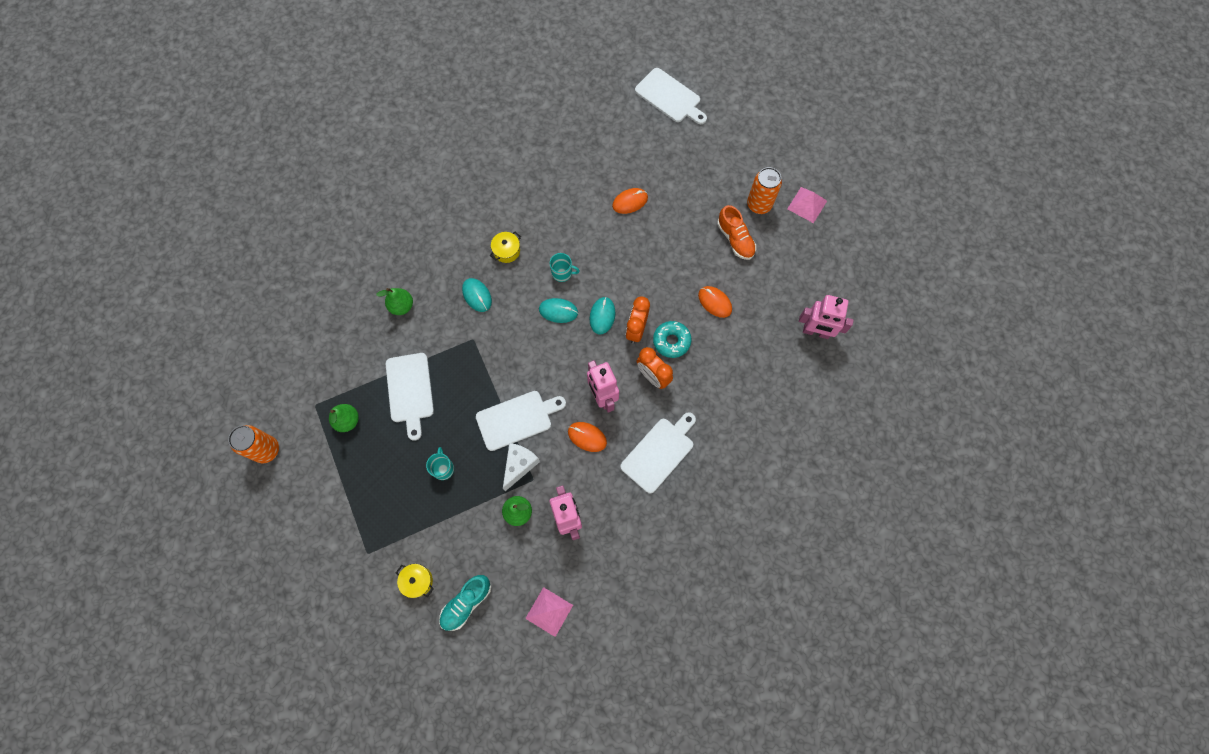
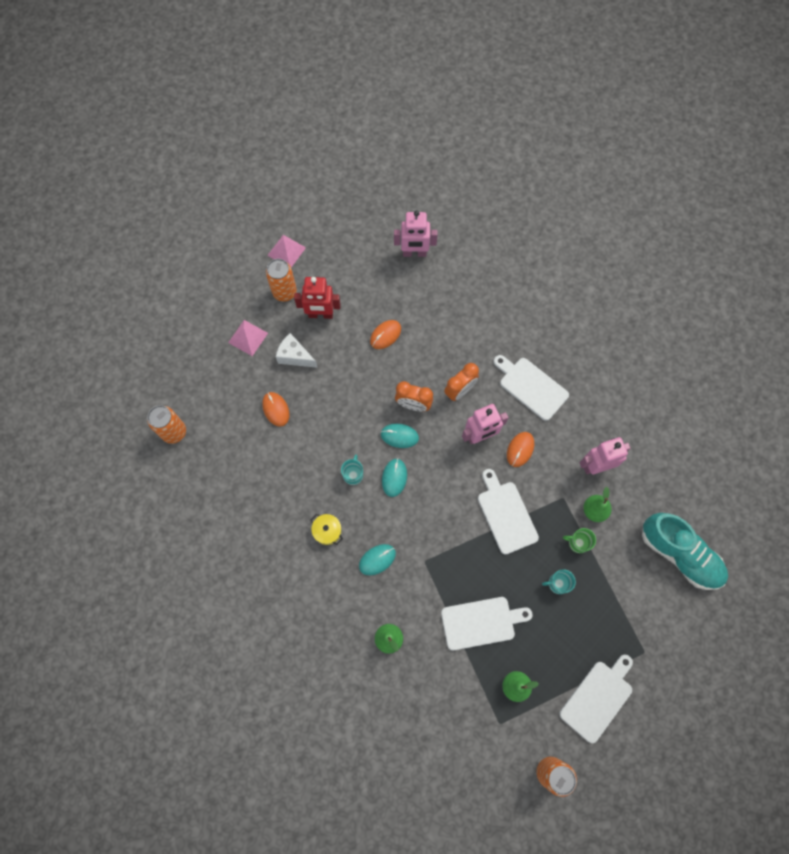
camera: 90 degrees left, 0 degrees up
(417, 581) = (665, 601): yellow pot -> none
(466, 603) = (679, 554): turquoise shoe -> turquoise shoe, size x1.63
(484, 492) = (578, 542): none -> green mug
(519, 465) = (550, 511): white cheese -> white cheese (295, 356)
(549, 611) = (678, 480): pink pyramid -> pink pyramid (248, 337)
(606, 117) = (174, 432): none -> orange can
(670, 97) = (155, 369): white cutting board -> white cutting board (598, 698)
(671, 341) = (424, 374): turquoise donut -> none
(735, 239) = (320, 314): orange shoe -> red robot
(816, 332) = (414, 253): pink robot -> pink robot turned 75 degrees clockwise

